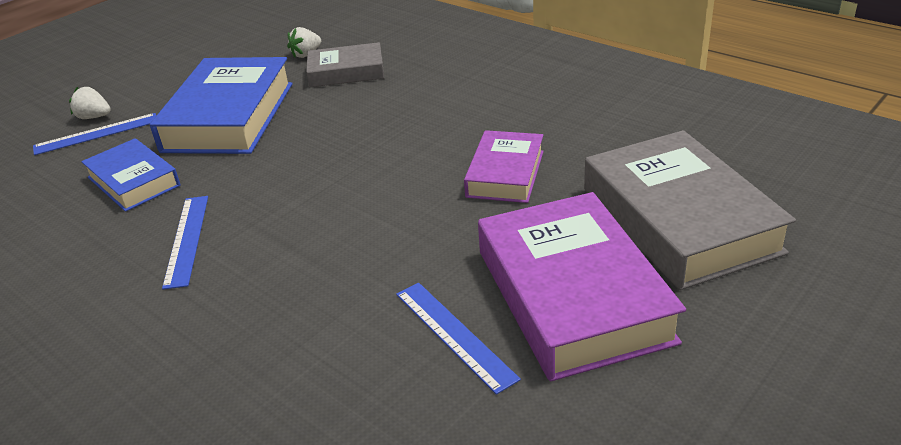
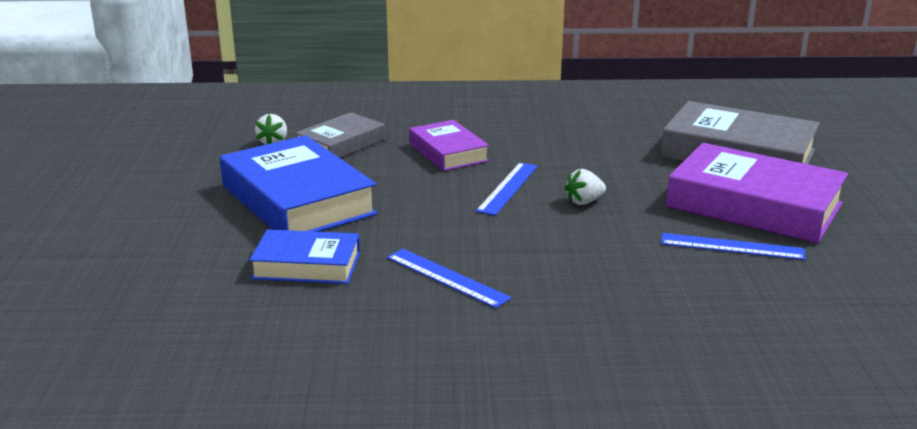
camera: 45 degrees left, 10 degrees down
(94, 117) = (144, 242): white strawberry -> white strawberry (584, 202)
(96, 134) = (179, 251): blue ruler -> blue ruler (507, 188)
(505, 174) = (596, 165): purple book -> purple book (448, 152)

